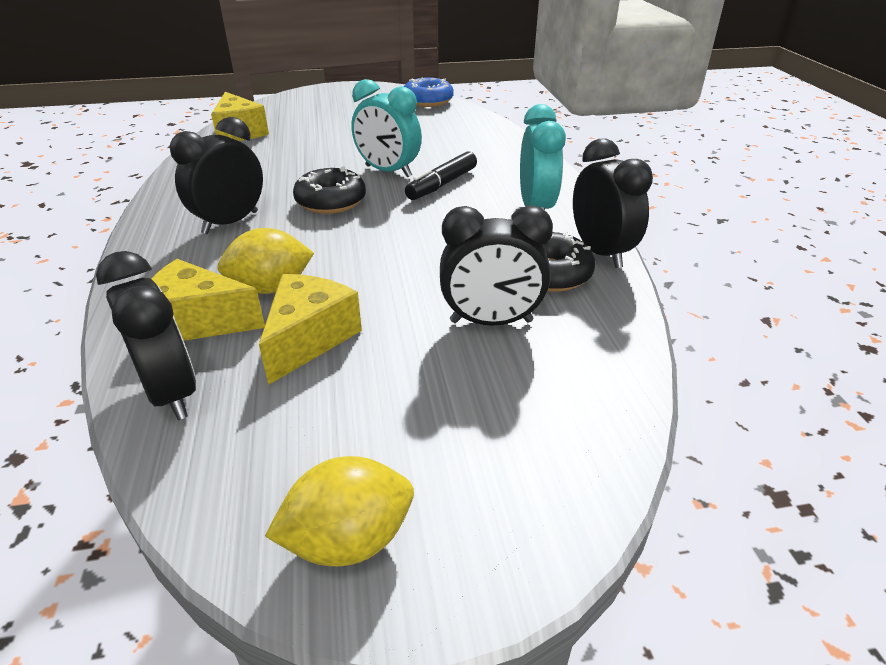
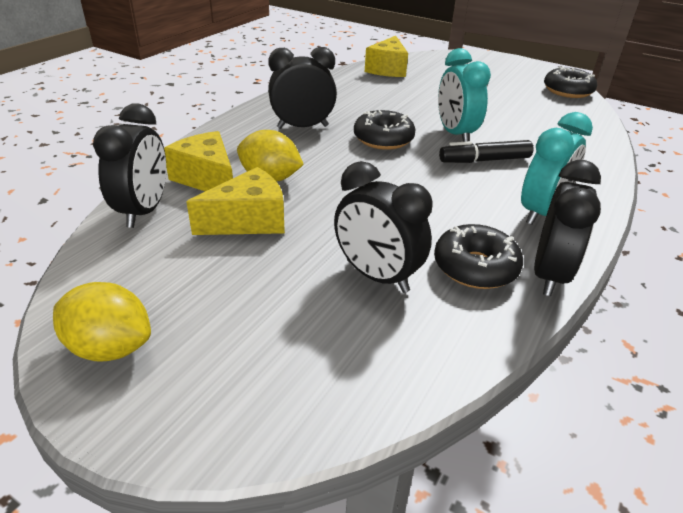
camera: 40 degrees right, 0 degrees up
(428, 101) = (567, 91): blue donut -> black donut

